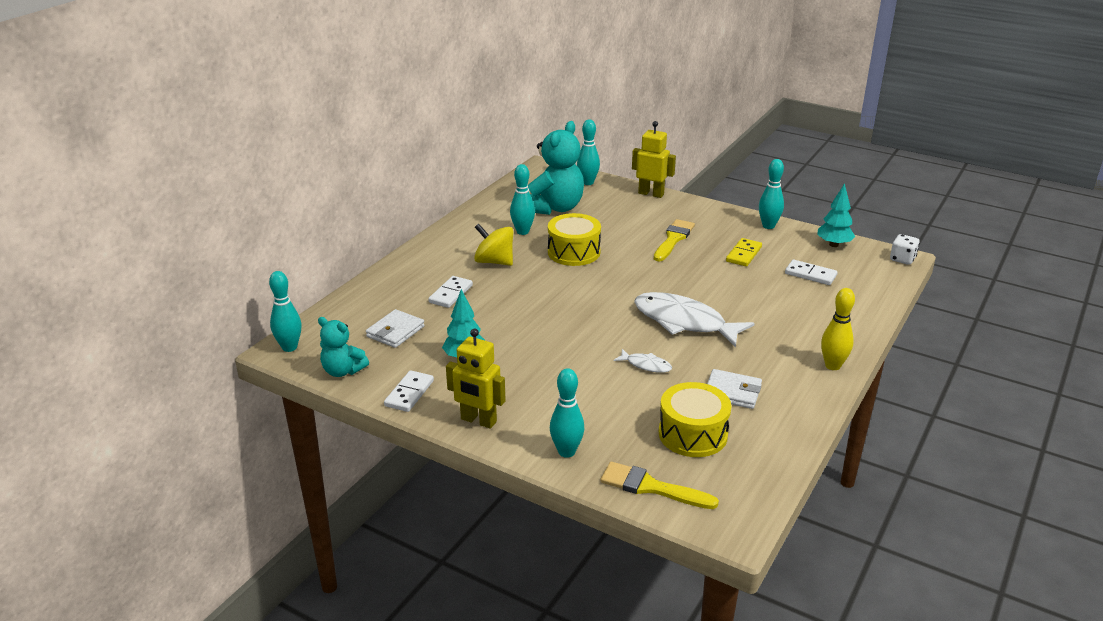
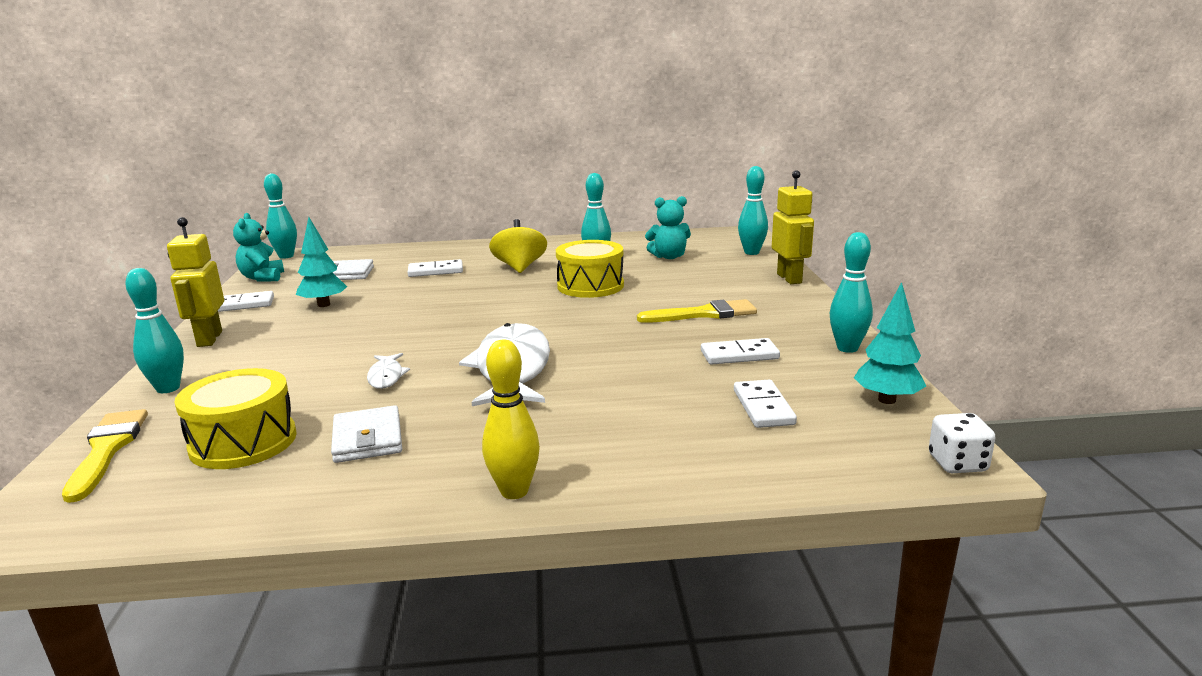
camera: 55 degrees right, 10 degrees down
(554, 208) = (669, 257): turquoise teddy bear -> turquoise teddy bear, size x0.57
(744, 254) = (739, 355): yellow domino -> white domino

